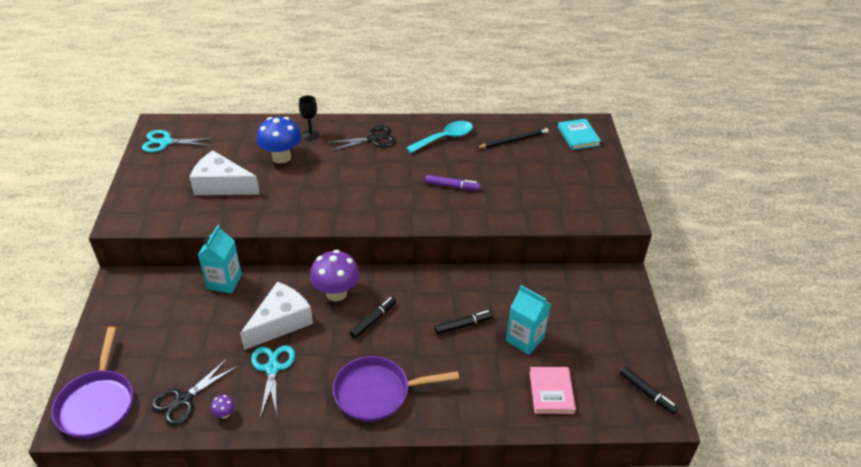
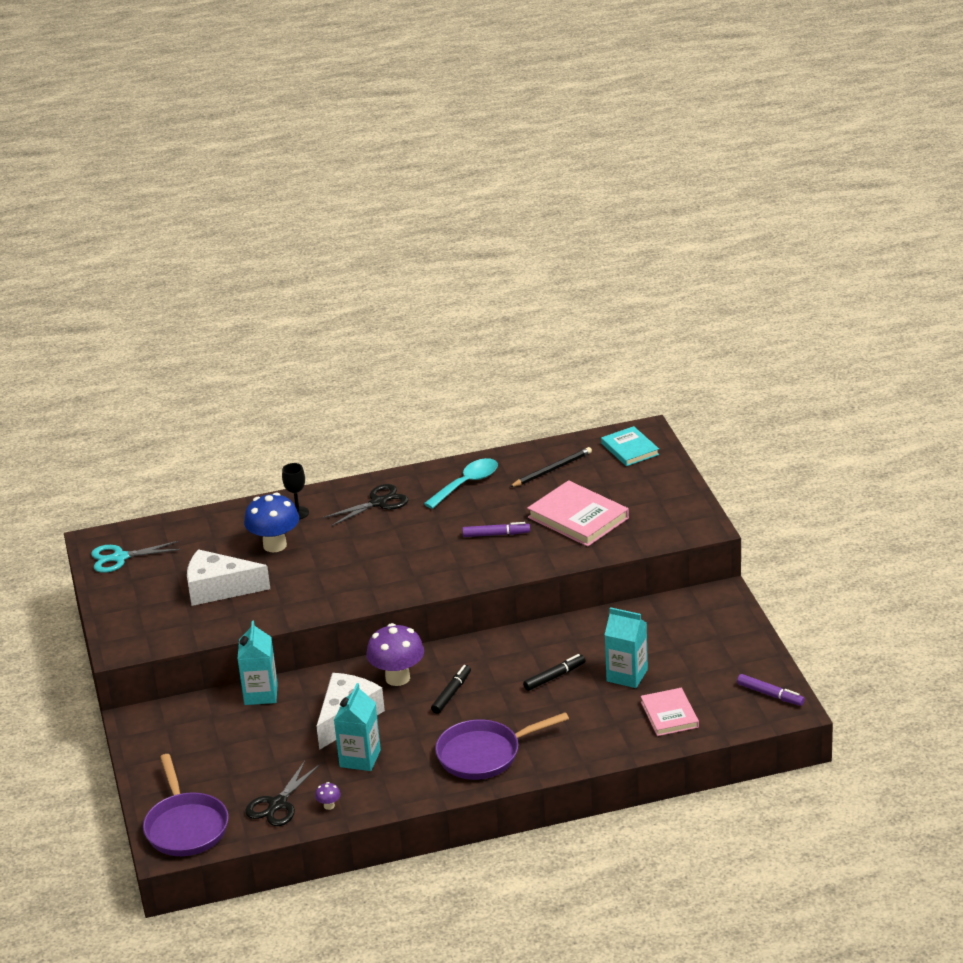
camera: 10 degrees left, 10 degrees down
(272, 368) = (360, 758): turquoise scissors -> turquoise carton
(521, 186) = (578, 518): none -> pink book
(647, 393) = (770, 694): black marker -> purple marker

